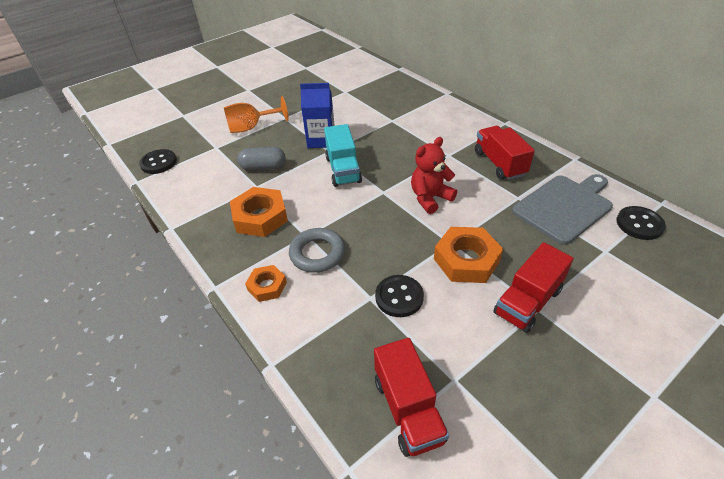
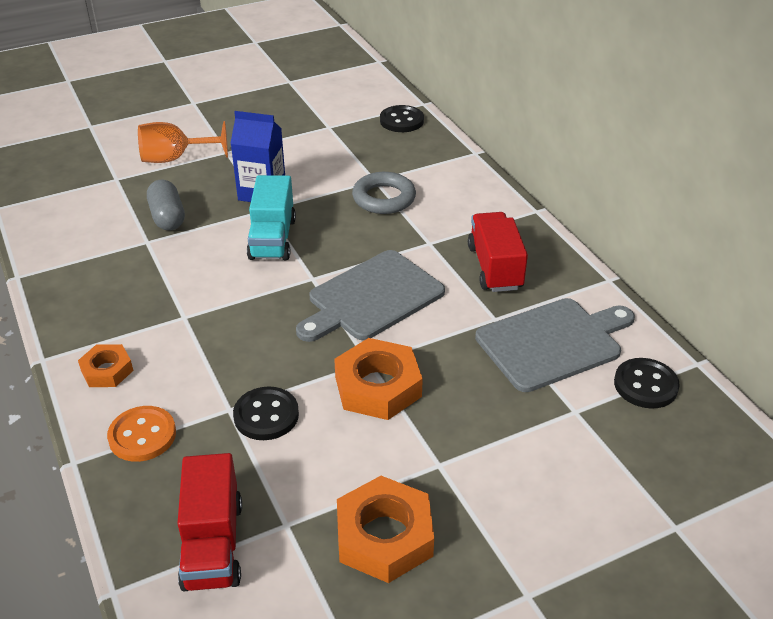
camera: 10 degrees right, 5 degrees down
(159, 163) = (33, 187): black button -> black button (401, 121)
(260, 217) = (135, 282): orange nut -> orange nut (384, 536)
(263, 167) = (167, 217): grey capsule -> grey capsule turned 60 degrees clockwise
(315, 332) = (142, 435): none -> orange button
(317, 253) = (188, 342): grey ring -> grey ring (384, 198)
(430, 198) = (372, 298): red teddy bear -> grey cutting board
(527, 302) = (430, 453): red truck -> none

